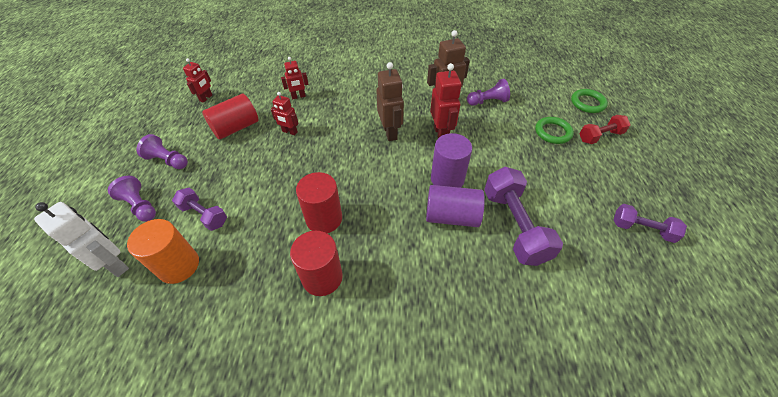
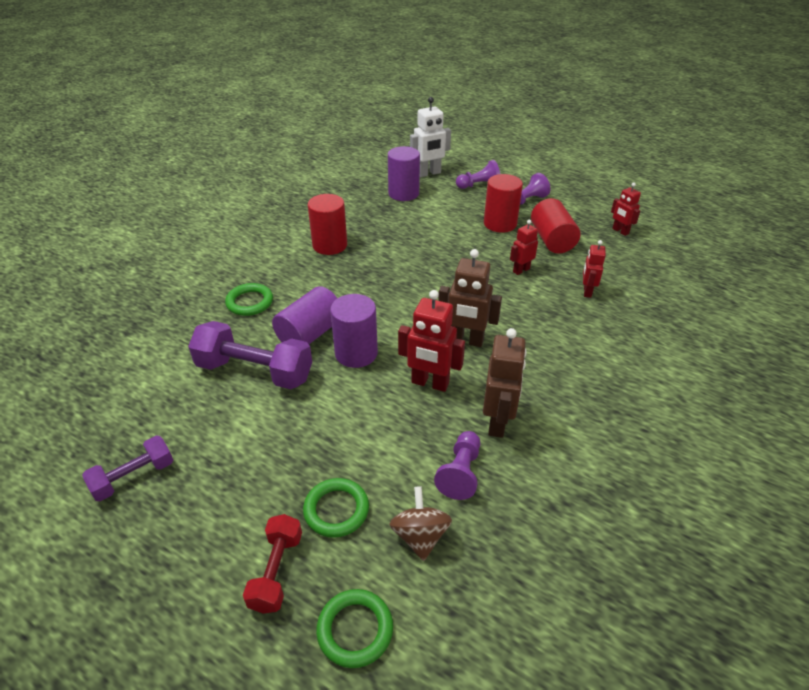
camera: 120 degrees right, 10 degrees down
(179, 265) = (403, 193): orange cylinder -> purple cylinder
(204, 215) = (443, 208): purple dumbbell -> none
(324, 219) = (383, 260): red cylinder -> red cylinder (500, 224)
(452, 287) = (250, 302): none -> green ring
(532, 102) = (420, 536): none -> brown spinning top

